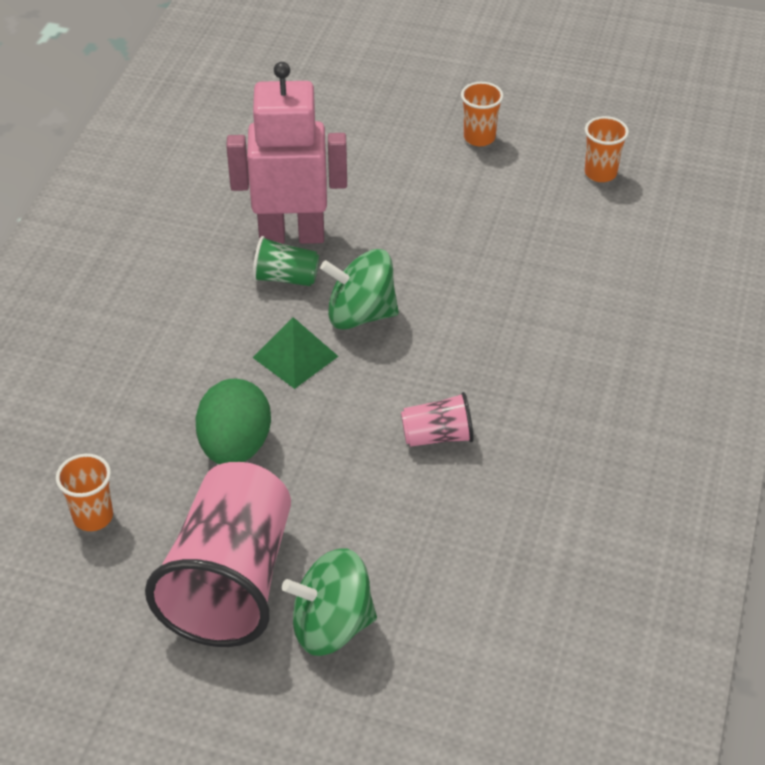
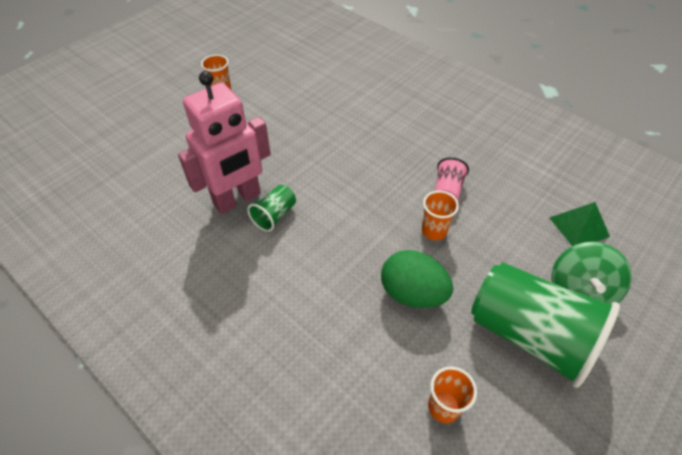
camera: 65 degrees left, 5 degrees up
(231, 580) = (529, 335): pink cup -> green cup
(292, 235) = (237, 199): pink robot -> pink robot turned 150 degrees counterclockwise
(295, 356) = (348, 234): green pyramid -> green pyramid (578, 227)
(360, 314) = (330, 191): green spinning top -> none
(600, 173) = (286, 61): orange cup -> orange cup (434, 231)

